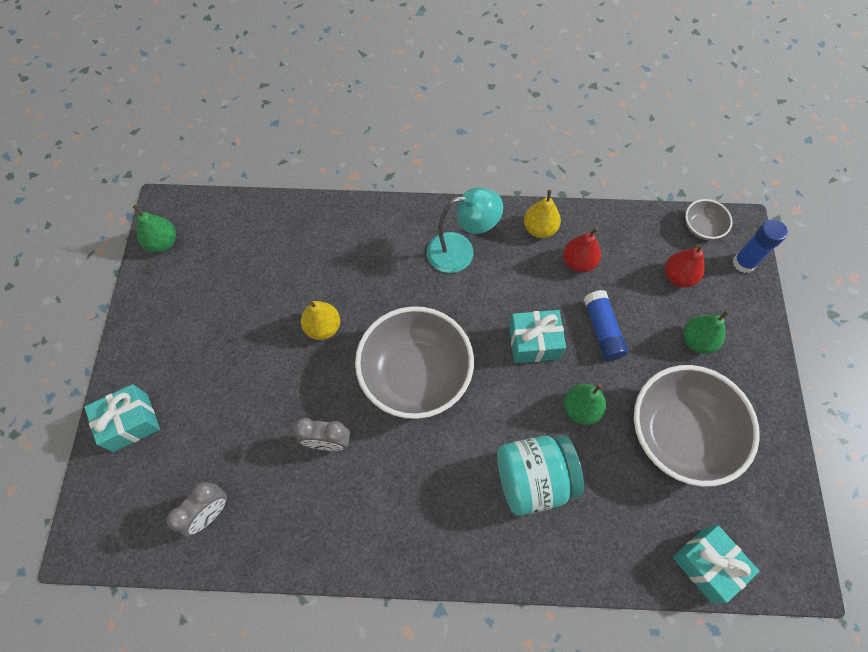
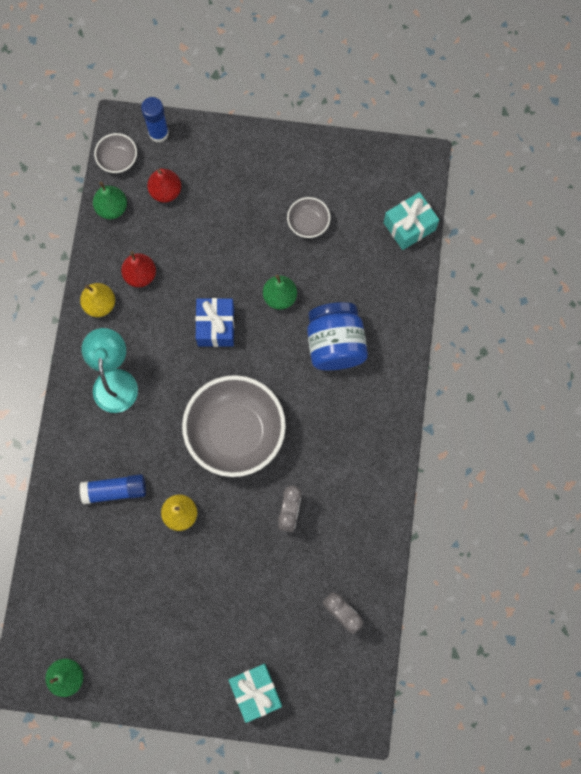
camera: 85 degrees left, 10 degrees up
(533, 479) = (335, 344): turquoise jar -> blue jar
(534, 342) = (216, 326): turquoise gift -> blue gift
(602, 330) = (210, 266): blue glue stick -> blue glue stick (115, 490)
(679, 434) = (308, 223): grey bowl -> grey bowl, size x0.45
(697, 341) = (229, 190): green pear -> green pear (112, 208)

